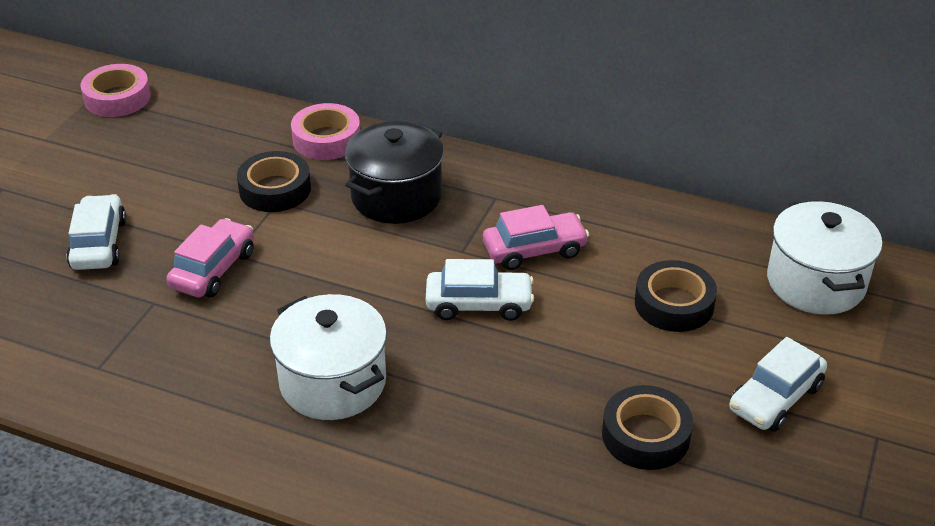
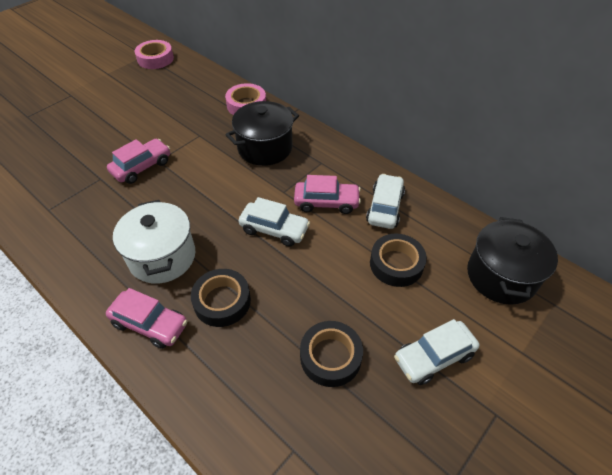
camera: 20 degrees right, 10 degrees up
(99, 244) = (95, 137): white car -> white car (384, 207)
(275, 189) = (202, 128): black tape -> black tape (222, 301)
(372, 469) = (150, 324): none -> pink car
(815, 283) = (501, 276): white pot -> black pot

